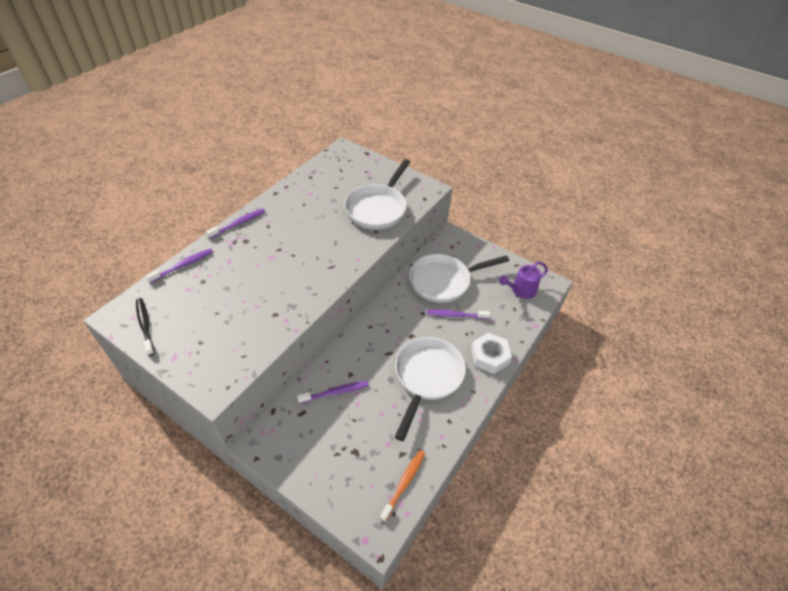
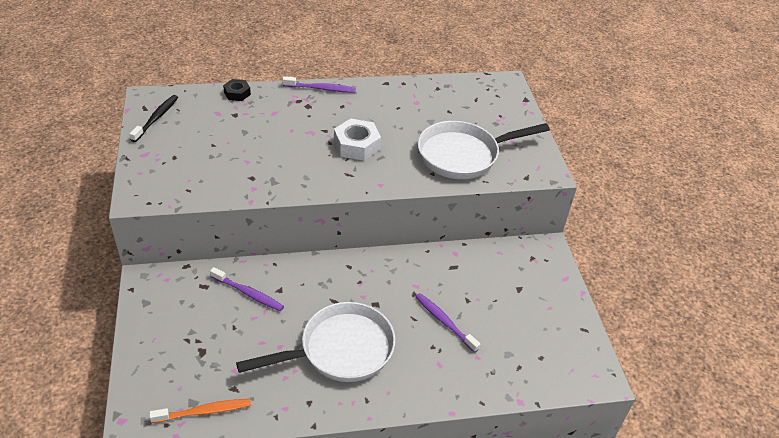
camera: 45 degrees right, 5 degrees down
(183, 265) = (237, 93): purple toothbrush -> black nut
(444, 281) = (476, 283): white pan -> none
(489, 356) = (426, 386): white nut -> white nut (357, 145)
(520, 290) = (552, 356): purple watering can -> none

